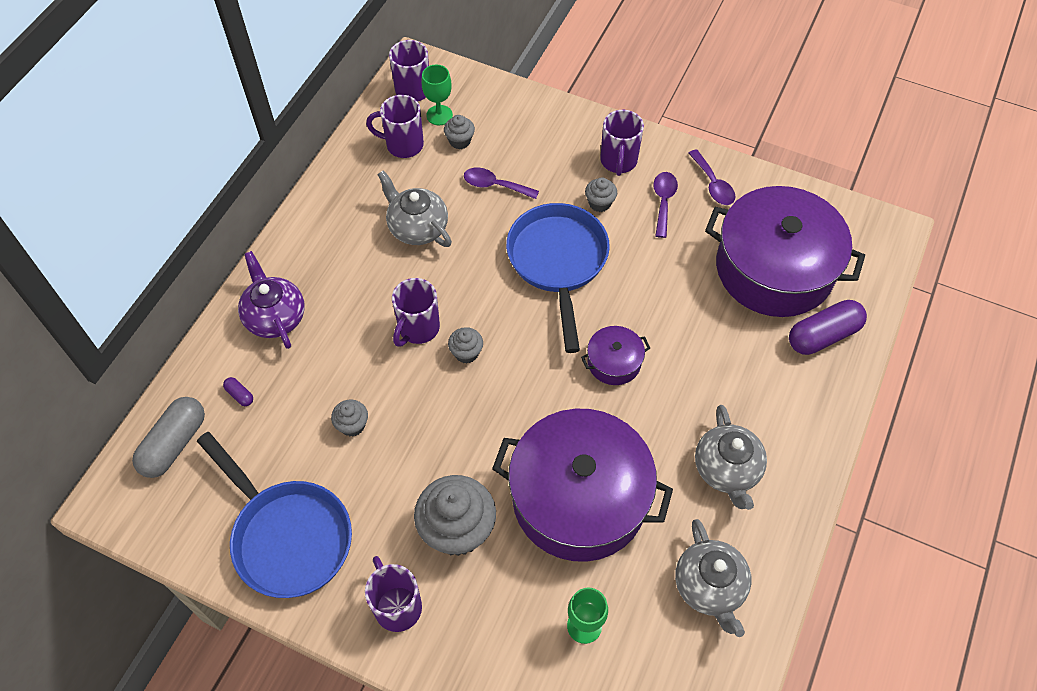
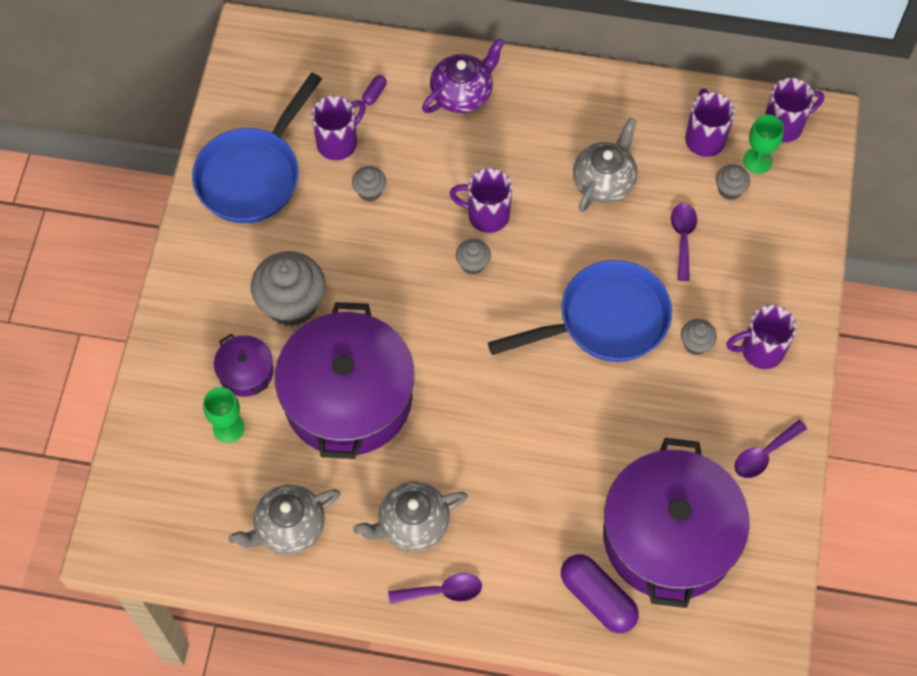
camera: 75 degrees right, 5 degrees up
(174, 444) = (314, 62): grey capsule -> none
(397, 606) = (212, 276): purple mug -> purple mug (338, 142)
(614, 362) = (502, 398): purple pot -> purple pot (246, 372)
(663, 201) = (721, 407): purple spoon -> purple spoon (442, 591)

